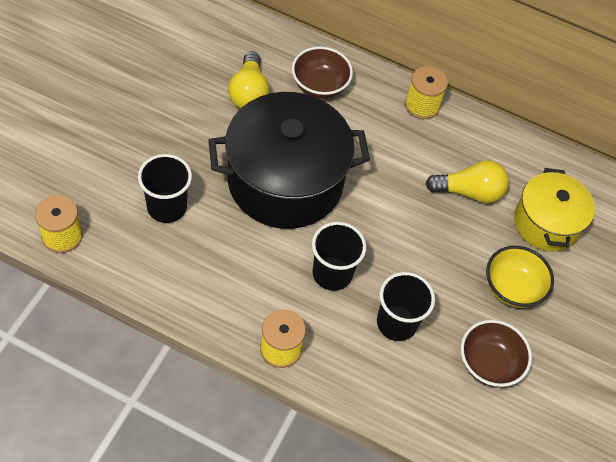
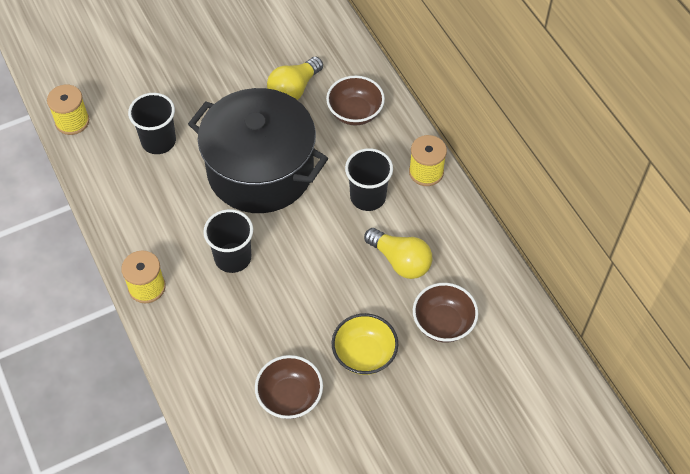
camera: 45 degrees right, 0 degrees up
(396, 323) = (247, 322): black cup -> black cup (368, 197)
(546, 223) = (443, 323): yellow pot -> brown bowl

